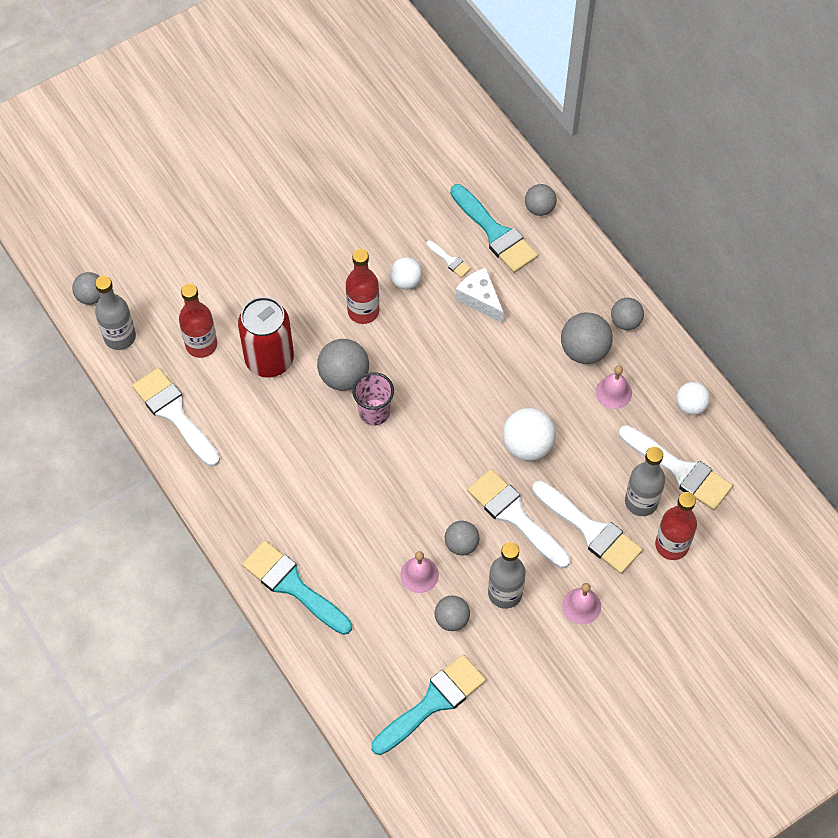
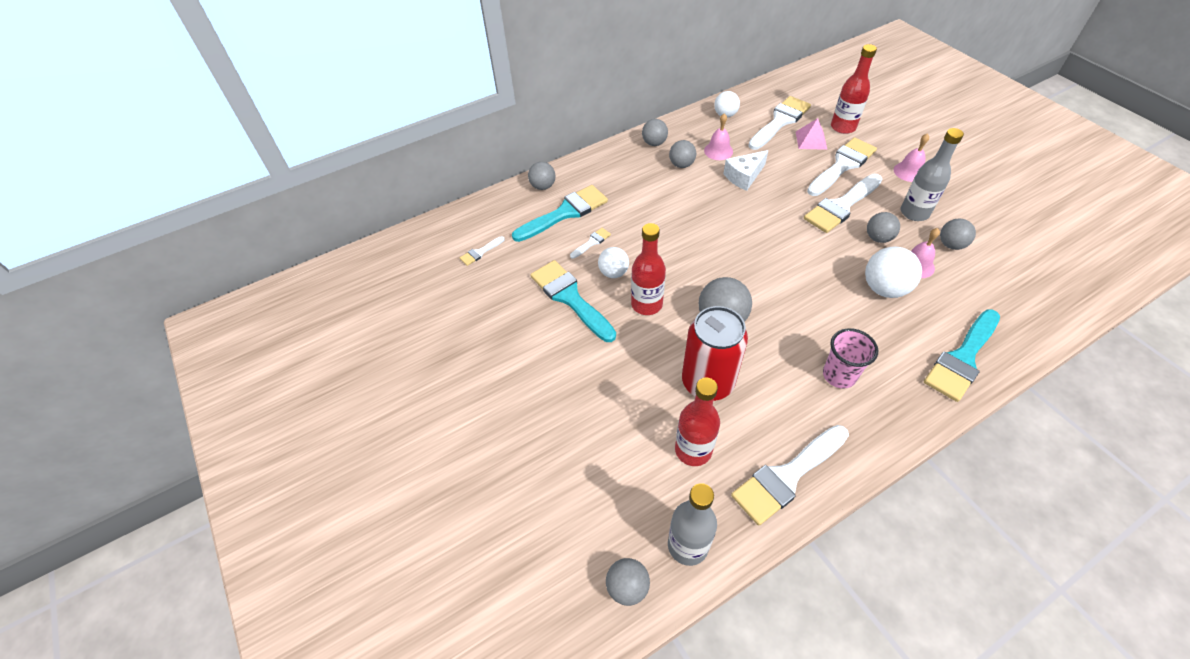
camera: 85 degrees left, 10 degrees down
(374, 412) = (758, 296): pink cup -> pink cup (839, 375)
(432, 703) = (1034, 257): turquoise brush -> turquoise brush (570, 298)
(434, 161) = (480, 252): none -> white brush
(480, 299) = (633, 223): white cheese -> white cheese (744, 176)
(527, 445) = (774, 197): white ball -> white ball (884, 288)
(584, 350) = (681, 165): grey ball -> grey ball, size x0.64
(641, 502) = (811, 140): grey bottle -> pink pyramid

